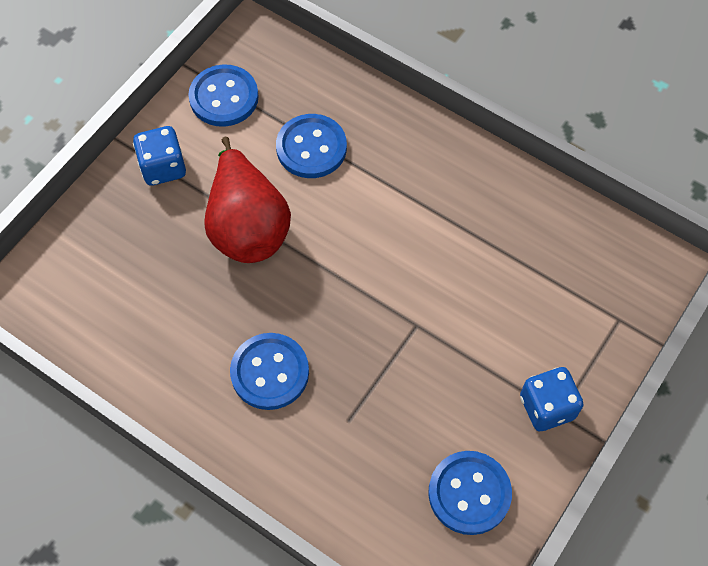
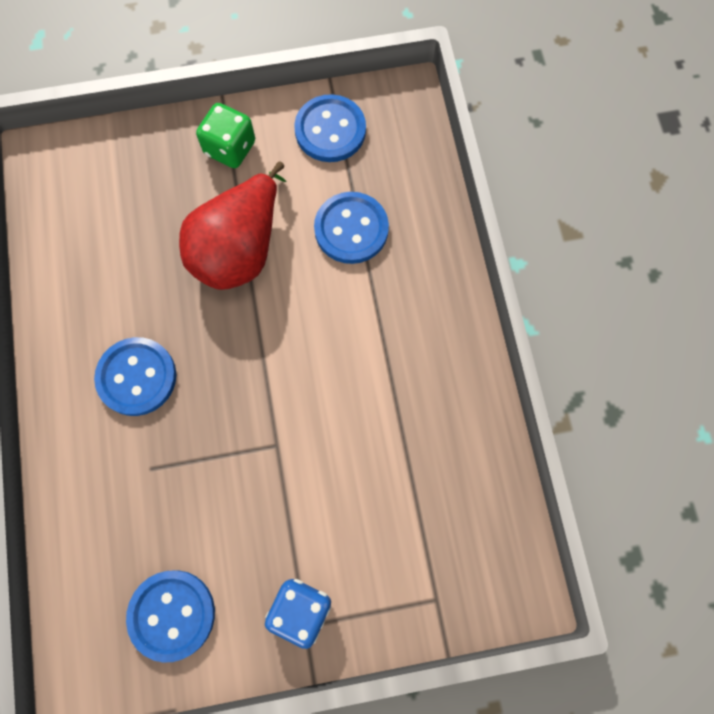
camera: 45 degrees right, 10 degrees up
(163, 167) = (230, 148): blue dice -> green dice

